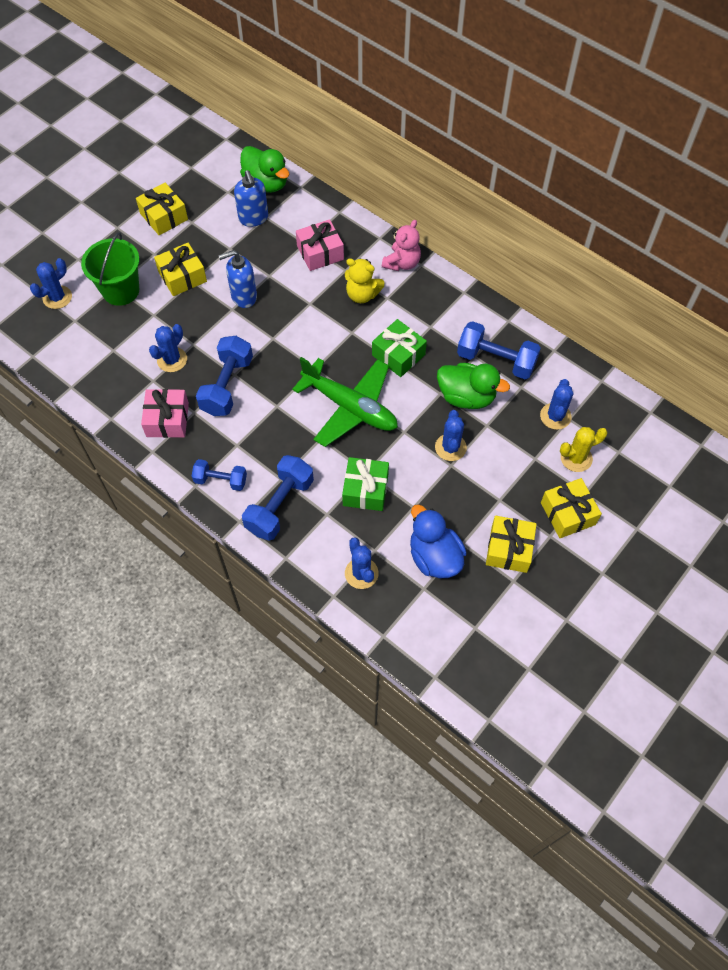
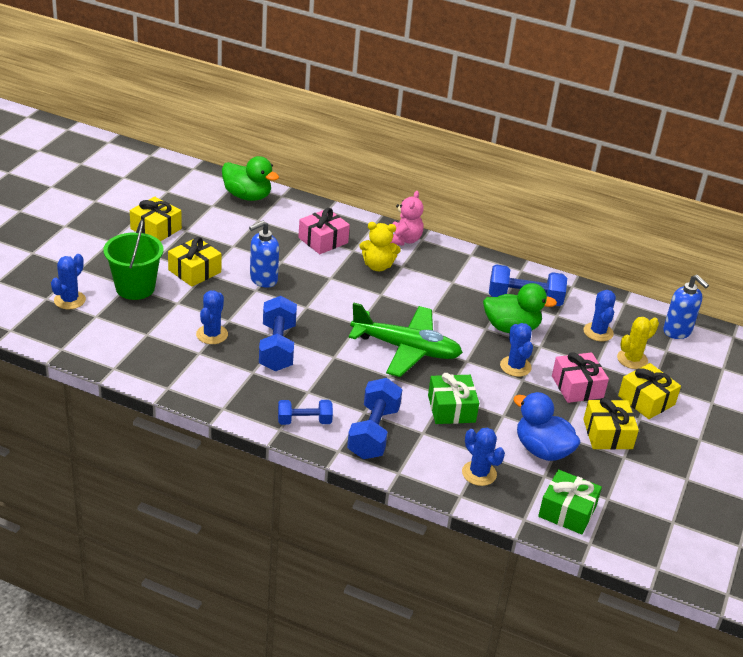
camera: 20 degrees left, 25 degrees down
(167, 419) = (228, 381): pink gift -> pink gift (577, 387)
(253, 218) = (246, 222): blue soap dispenser -> blue soap dispenser (677, 331)
(398, 355) = (433, 305): green gift -> green gift (567, 511)

